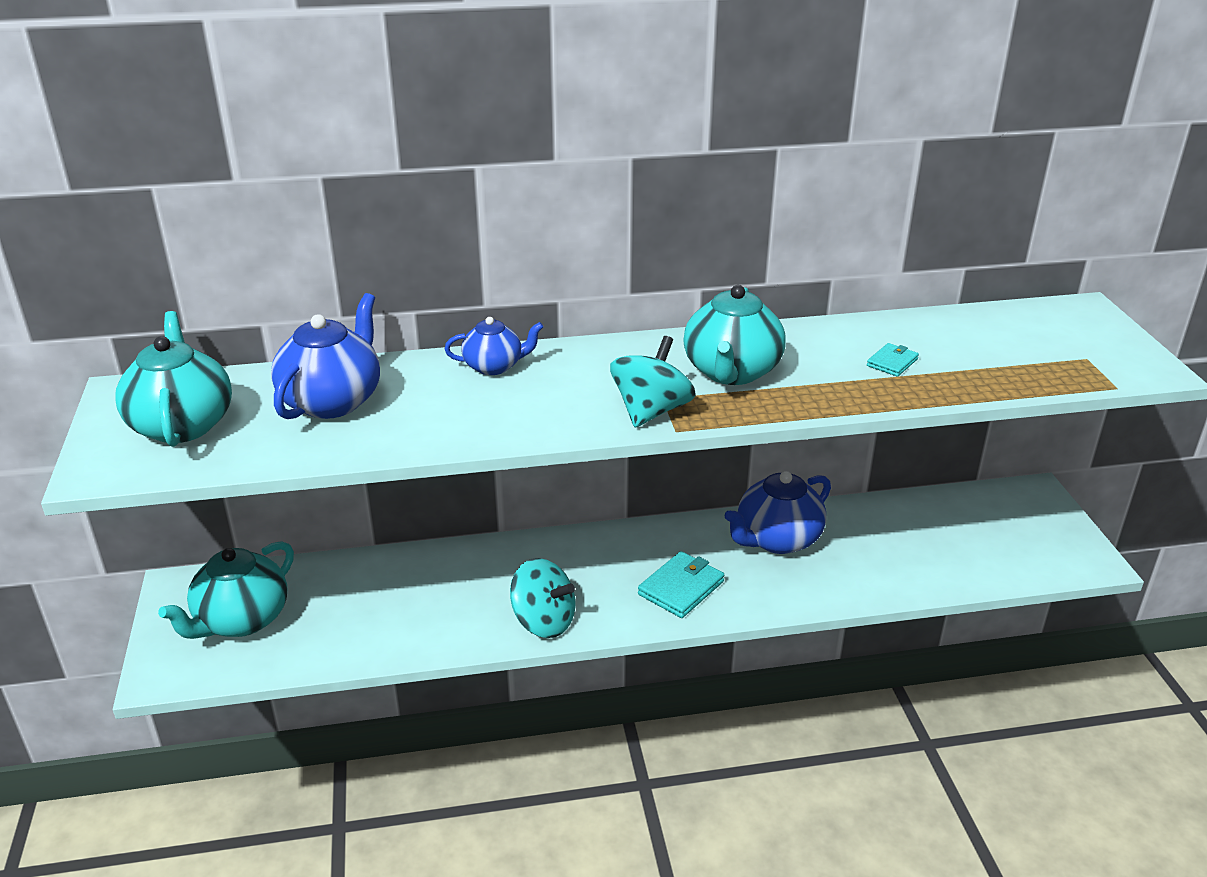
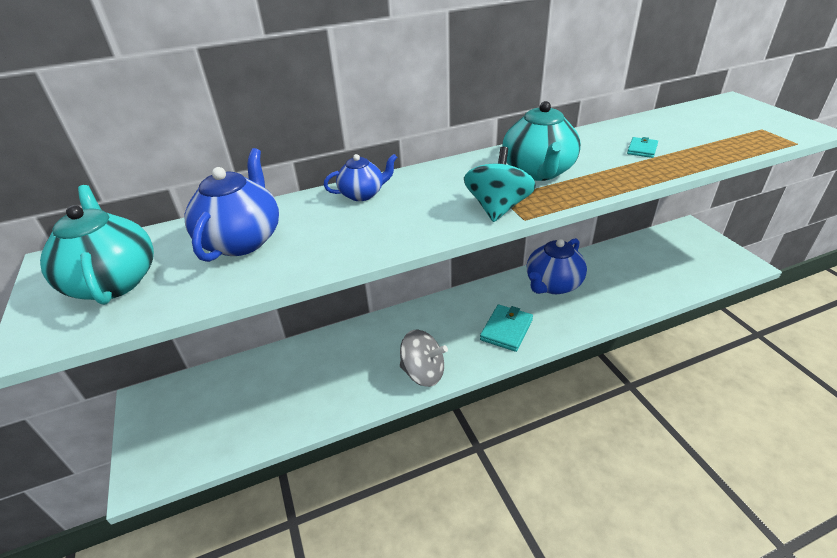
camera: 10 degrees left, 5 degrees up
(241, 620) = (199, 417): turquoise teapot -> none
(543, 621) = (423, 373): turquoise spinning top -> grey spinning top

